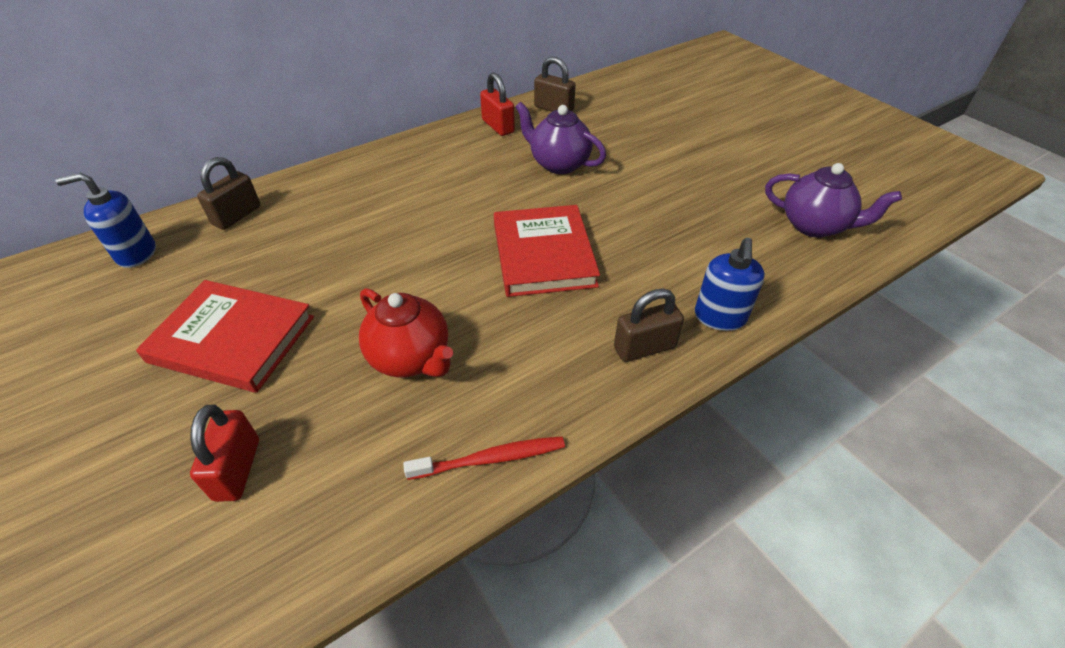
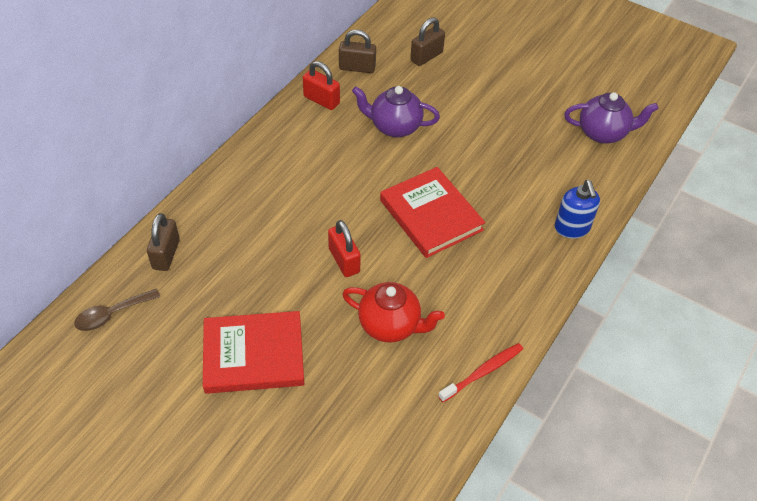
camera: 25 degrees left, 5 degrees up
(136, 254) = (111, 314): blue soap dispenser -> brown spoon
(237, 469) = (332, 436): red padlock -> red padlock (344, 260)
(644, 347) = (536, 266): brown padlock -> brown padlock (426, 56)

